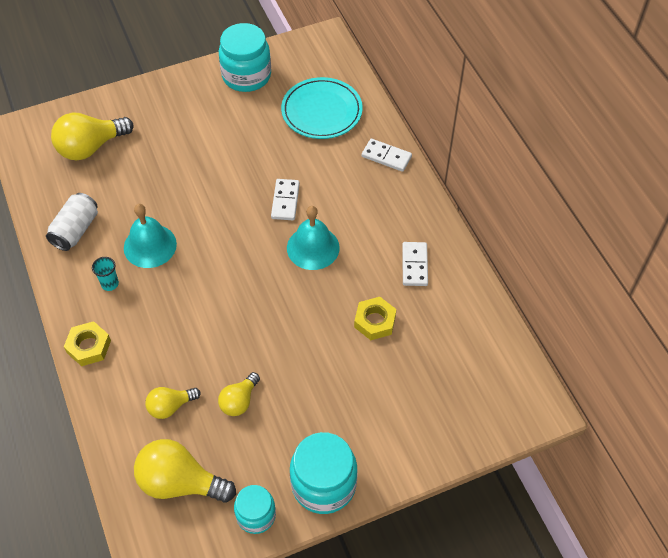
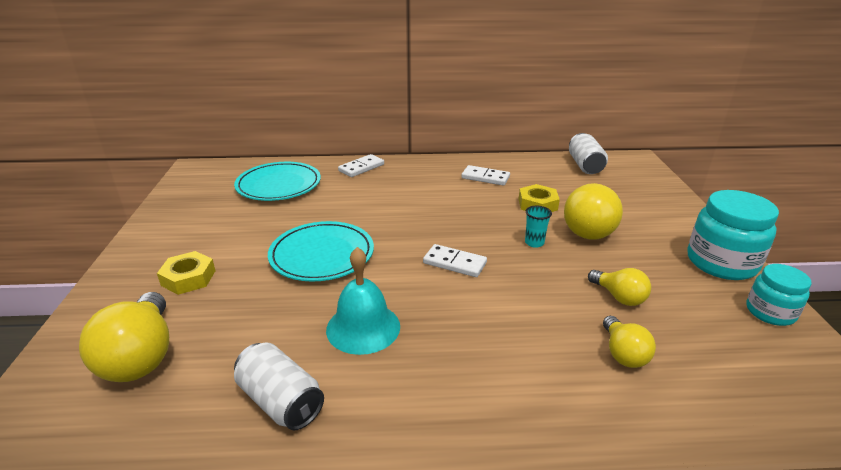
camera: 70 degrees left, 25 degrees down
(89, 346) = (507, 423): yellow nut -> yellow nut (188, 278)
(110, 284) = (404, 379): turquoise cup -> turquoise cup (534, 243)
(180, 482) = (738, 365): yellow light bulb -> yellow light bulb (592, 229)
(225, 188) = (322, 255): none -> turquoise plate
(246, 76) = (182, 214): turquoise jar -> none
(285, 201) = (370, 222): white domino -> white domino (454, 263)
(313, 247) = (438, 218): turquoise bell -> none
(493, 354) = (585, 165): none -> white can

